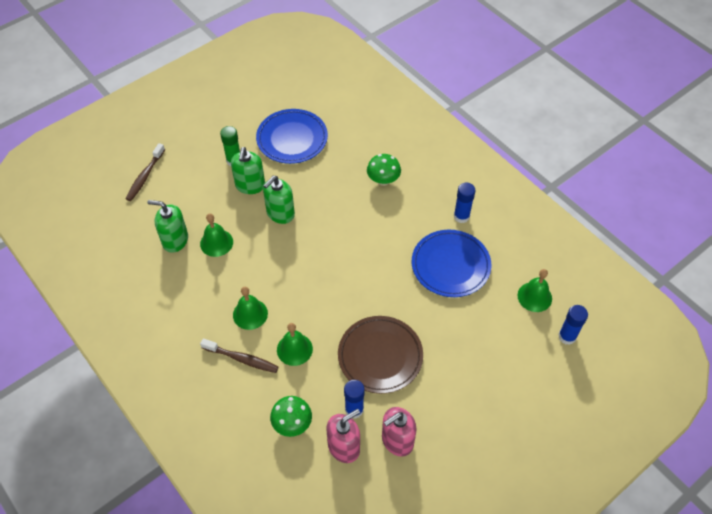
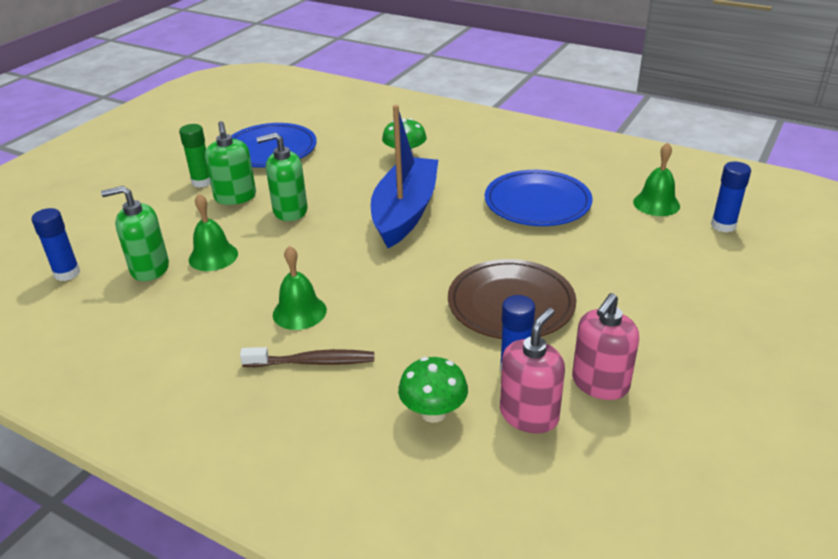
camera: 20 degrees left, 20 degrees down
(145, 176) = (79, 221): brown toothbrush -> none
(280, 213) = (290, 211): green soap dispenser -> green soap dispenser turned 60 degrees clockwise
(294, 349) = (386, 330): green bell -> none
(355, 242) = (405, 212): none -> blue boat
(461, 216) = (518, 163): blue glue stick -> blue glue stick (67, 273)

